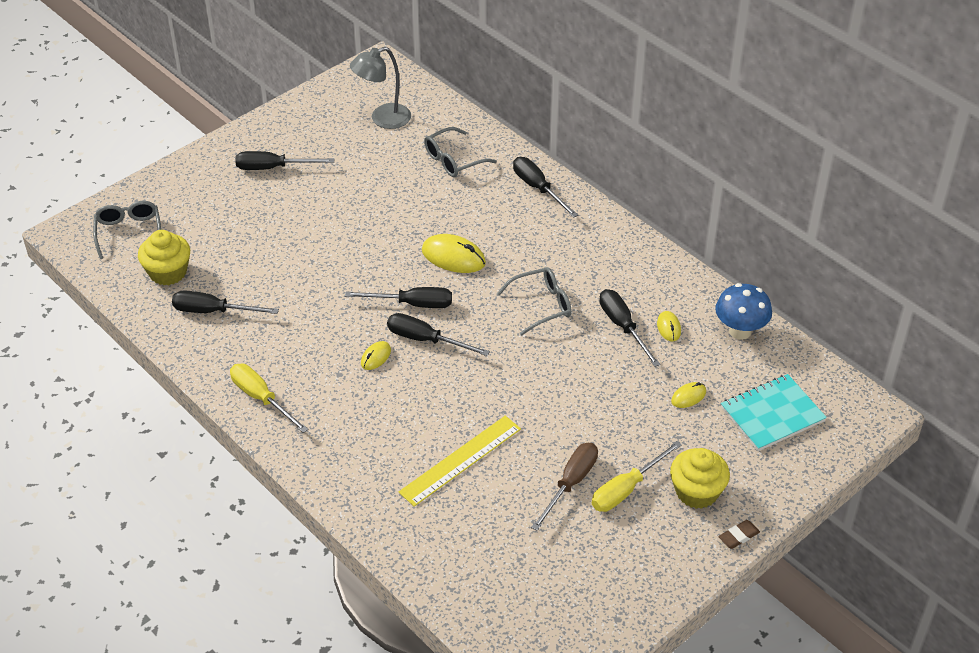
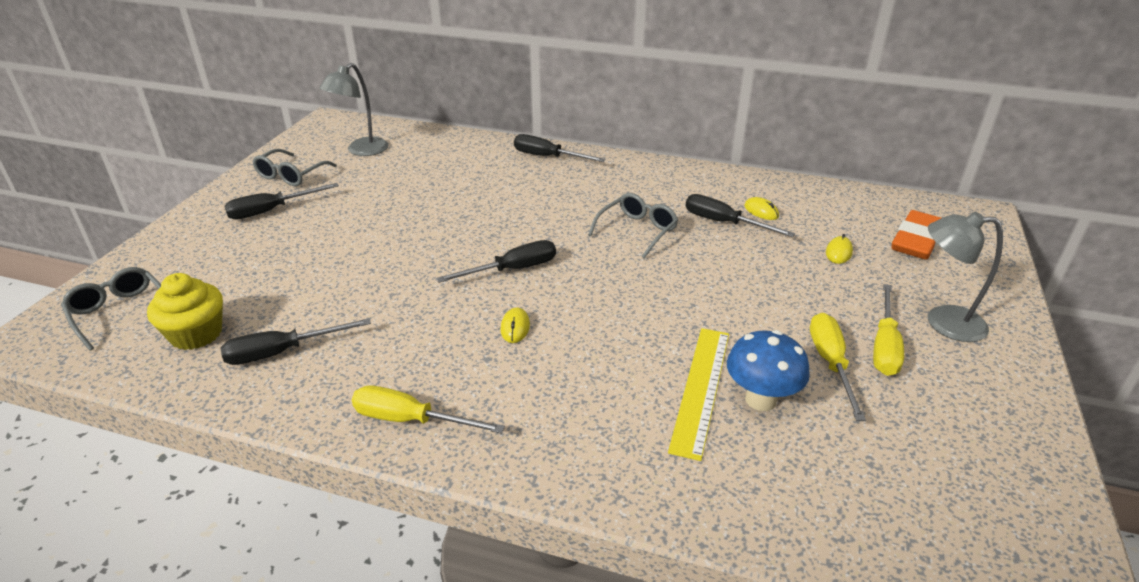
camera: 30 degrees left, 10 degrees down
(426, 340) = (554, 294): black screwdriver -> none
(453, 160) = (453, 159): grey glasses -> grey glasses (291, 175)
(453, 257) = (518, 222): yellow mouse -> none
(570, 484) = (830, 363): brown screwdriver -> yellow screwdriver
(697, 492) = (943, 322): yellow cupcake -> grey lamp
(738, 536) = (1025, 343): brown eraser -> none
(740, 331) = (817, 195): blue mushroom -> blue mushroom (760, 399)
(772, 414) = (916, 240): turquoise notebook -> orange eraser

